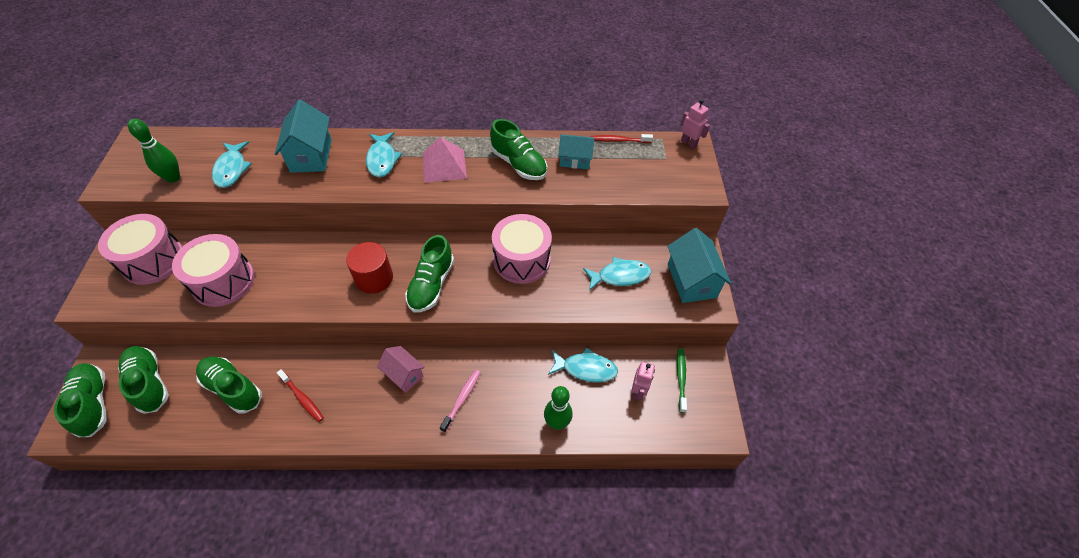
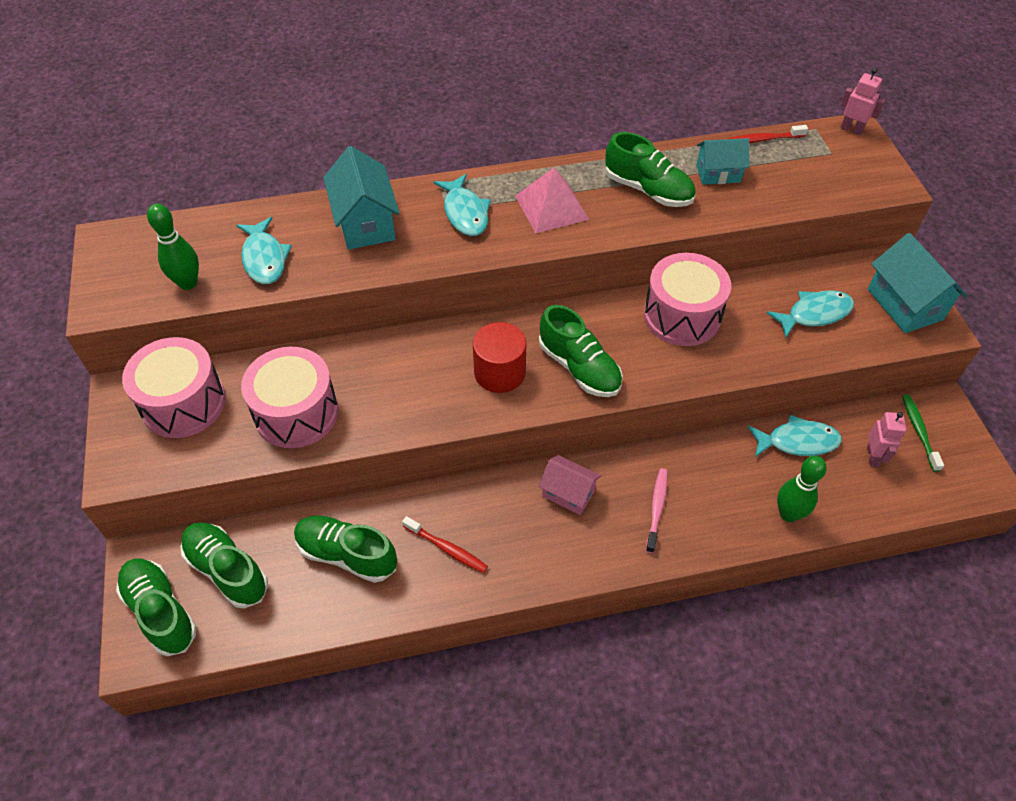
camera: 10 degrees left, 0 degrees up
(431, 285) = (579, 368): green shoe -> green shoe turned 45 degrees counterclockwise

